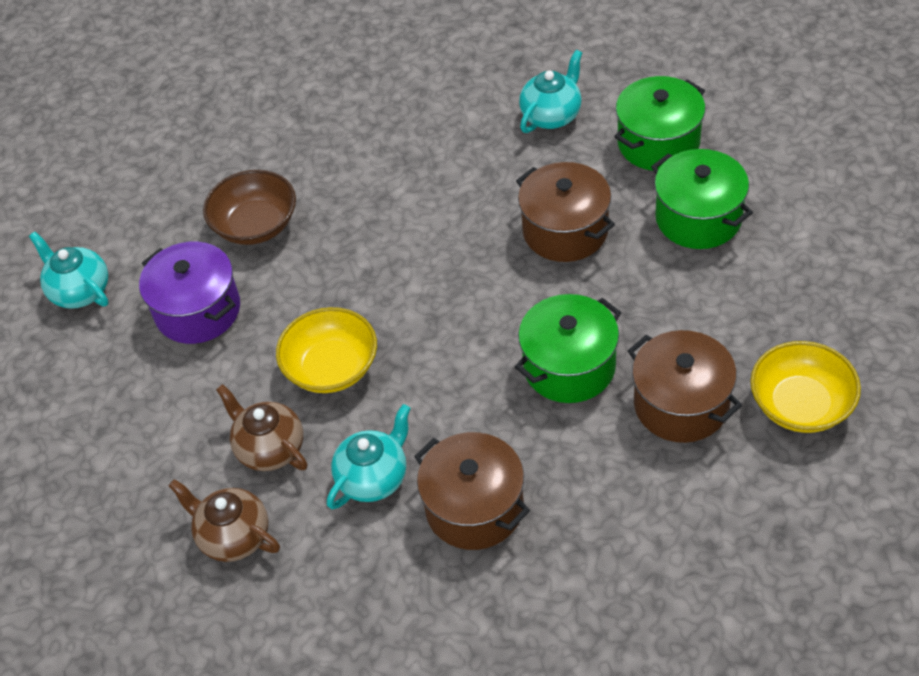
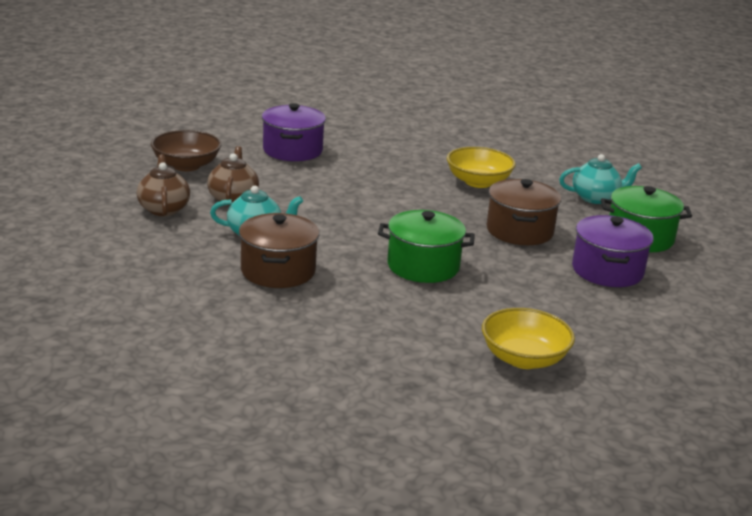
camera: 40 degrees right, 25 degrees down
(80, 291) = (258, 119): turquoise teapot -> none
(255, 225) = (371, 145): brown bowl -> brown bowl (186, 165)
(331, 368) = (311, 197): yellow bowl -> yellow bowl (478, 182)
(681, 404) = (454, 313): brown pot -> none
(698, 218) = (607, 271): green pot -> purple pot

